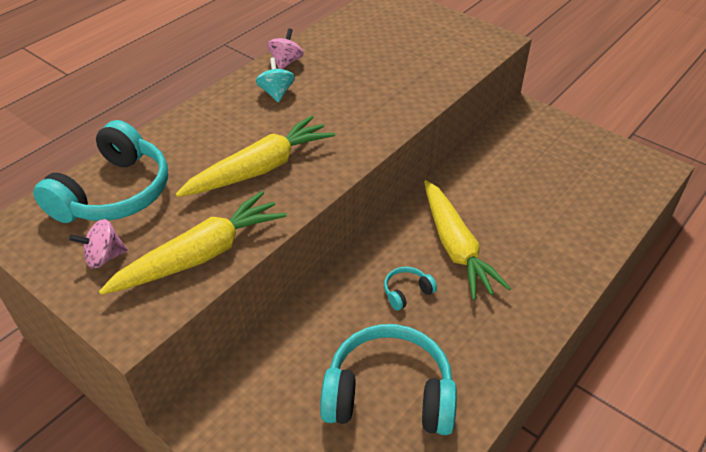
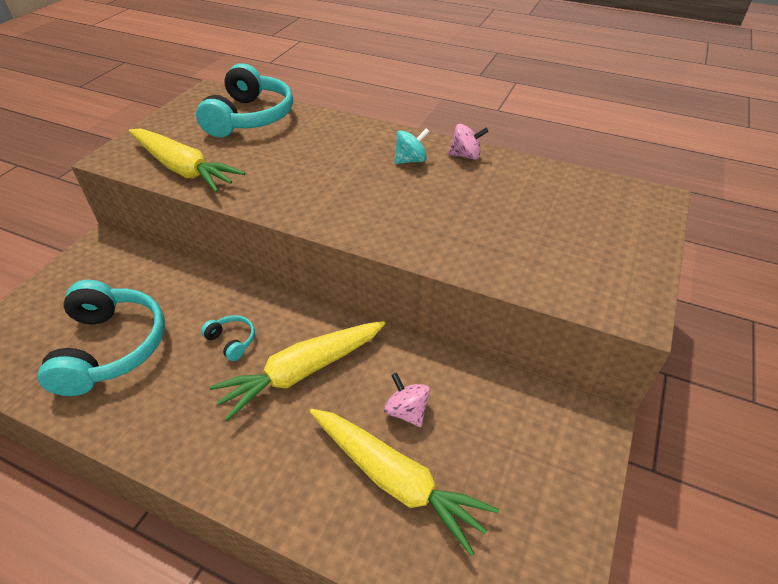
camera: 75 degrees right, 0 degrees up
(104, 257) = (180, 131): pink spinning top -> pink spinning top (406, 411)
(114, 193) = (249, 117): turquoise headphones -> turquoise headphones turned 90 degrees counterclockwise
(260, 169) = (294, 174): yellow carrot -> yellow carrot (395, 480)

